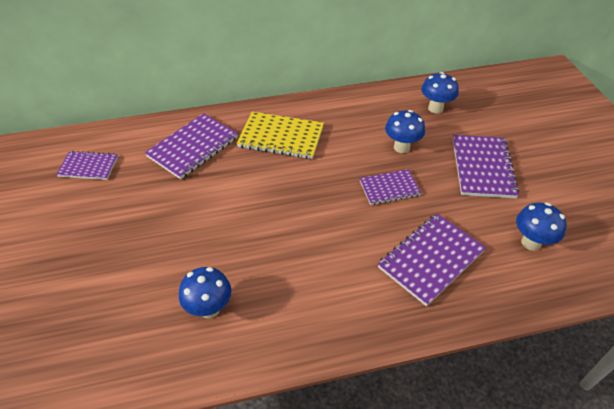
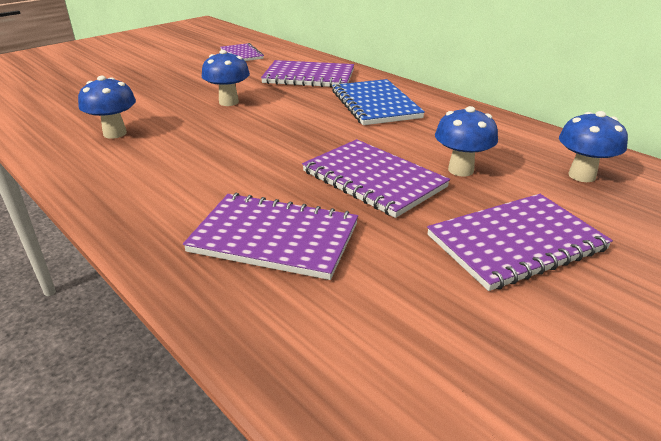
camera: 60 degrees right, 15 degrees down
(281, 137) = (375, 104): yellow notebook -> blue notebook
(389, 188) = (373, 179): purple notebook -> purple notebook, size x1.59
(531, 242) = (399, 331): blue mushroom -> blue mushroom (228, 102)

